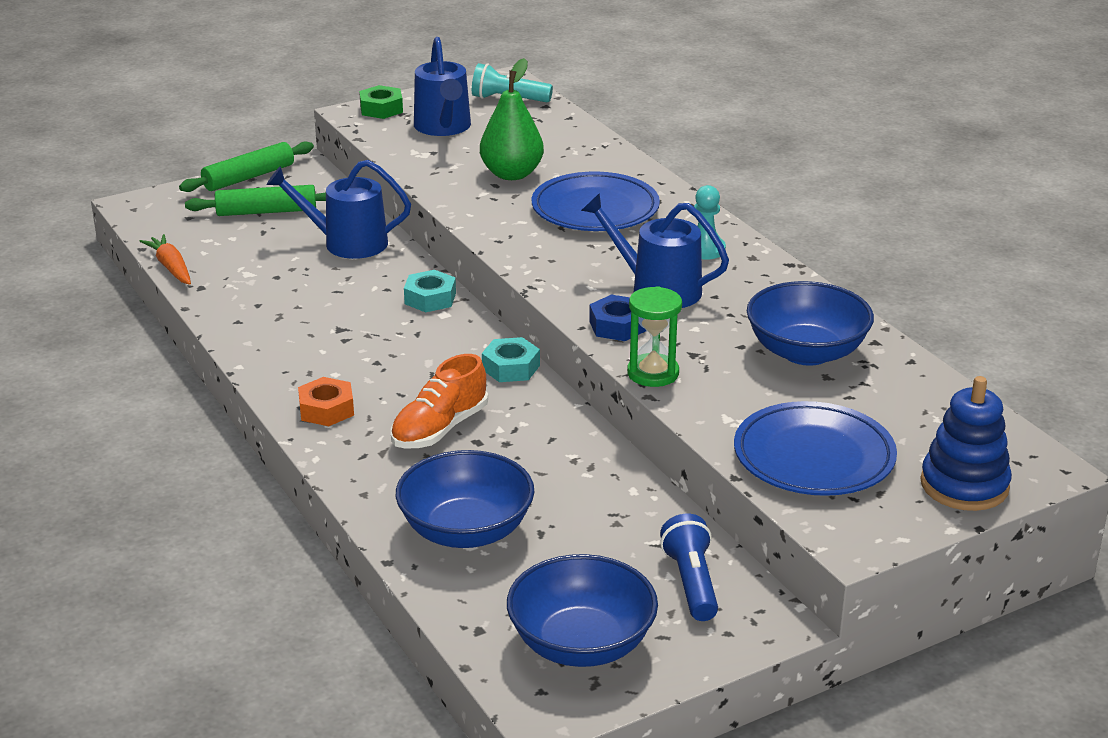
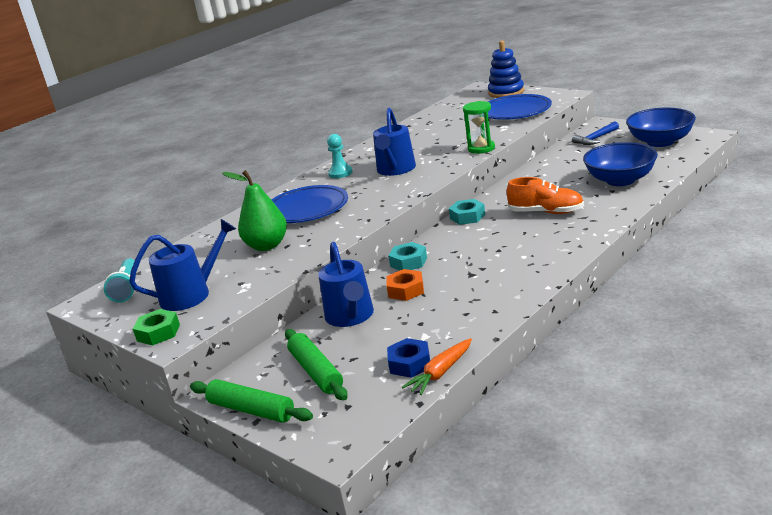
camera: 105 degrees left, 5 degrees down
(326, 409) = (563, 244): orange nut -> orange nut (406, 290)
(617, 326) = (443, 166): blue nut -> blue nut (410, 363)
(691, 582) = (595, 139): blue flashlight -> blue hammer
(806, 352) = (430, 132): blue bowl -> none

